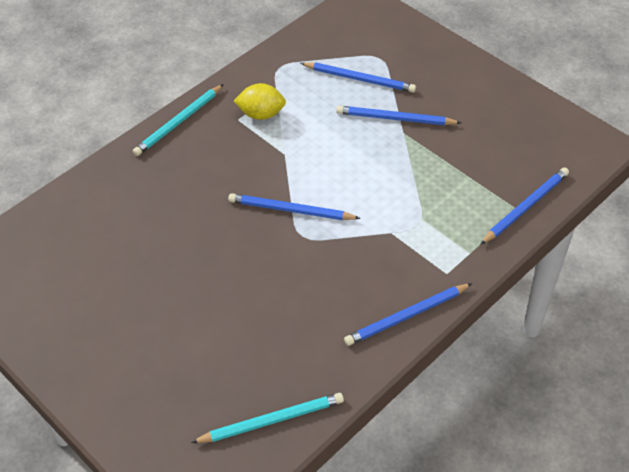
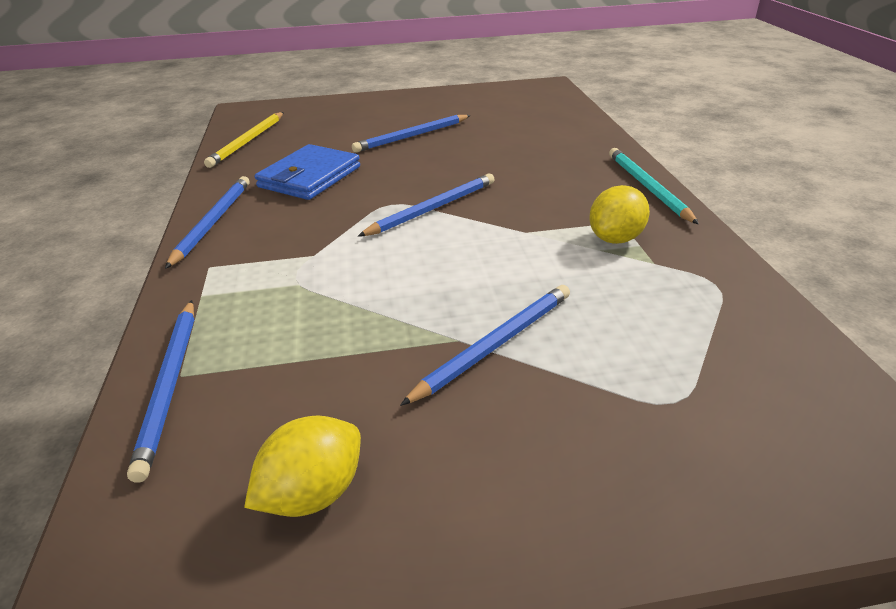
camera: 125 degrees right, 15 degrees down
(271, 420) = (248, 141): turquoise pencil -> yellow pencil
(301, 313) = (310, 177): none -> blue wallet
(359, 79) = (626, 350): blue pencil -> blue pencil (412, 136)
(517, 126) = (313, 493): none -> yellow lemon

